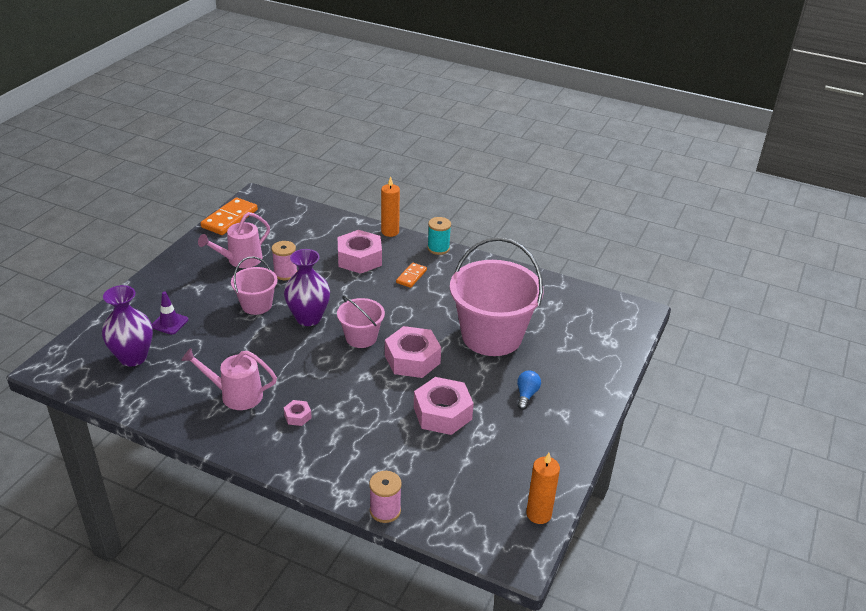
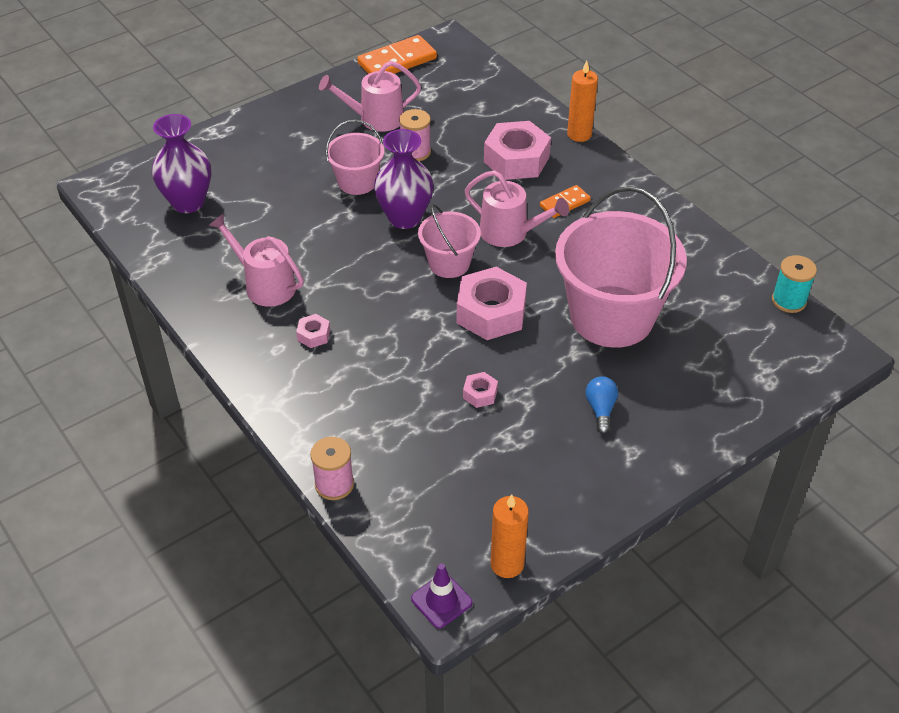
camera: 30 degrees right, 10 degrees up
(169, 323) = (250, 173): purple traffic cone -> purple traffic cone (441, 601)
(388, 305) = (509, 233): none -> pink watering can
(438, 248) = (626, 176): turquoise spool -> turquoise spool (788, 301)
(442, 413) = (480, 394): pink nut -> pink nut, size x0.46
(526, 395) = (600, 409): blue light bulb -> blue light bulb turned 45 degrees counterclockwise

